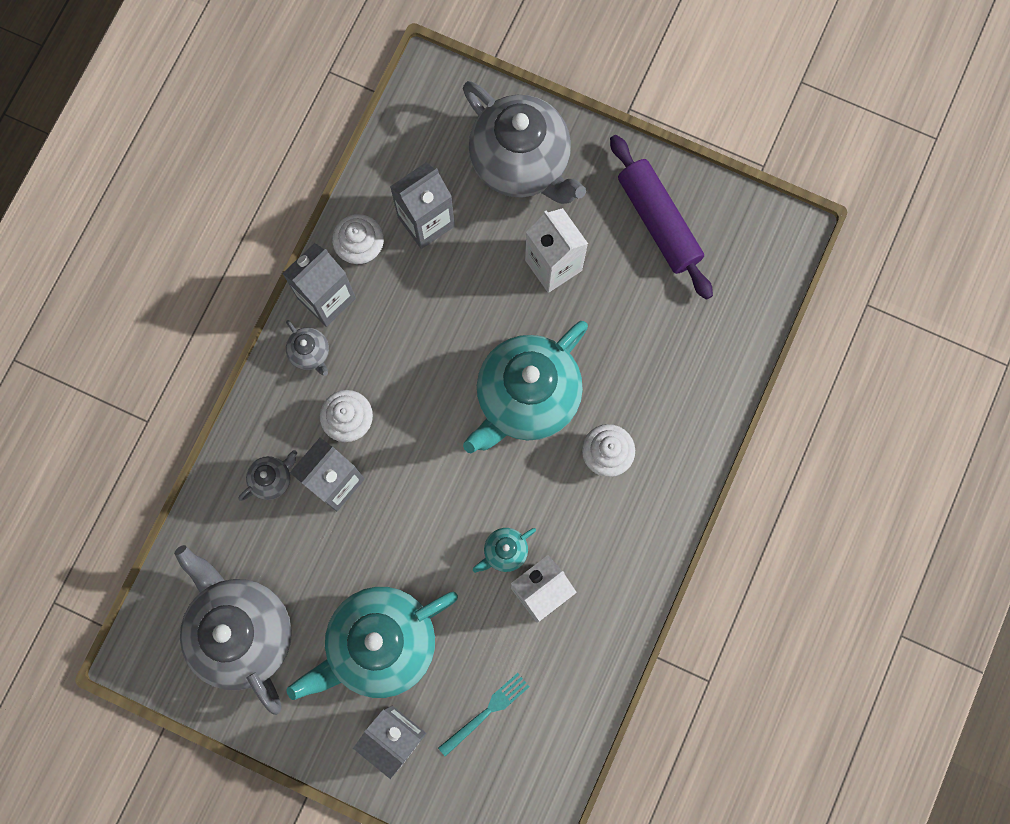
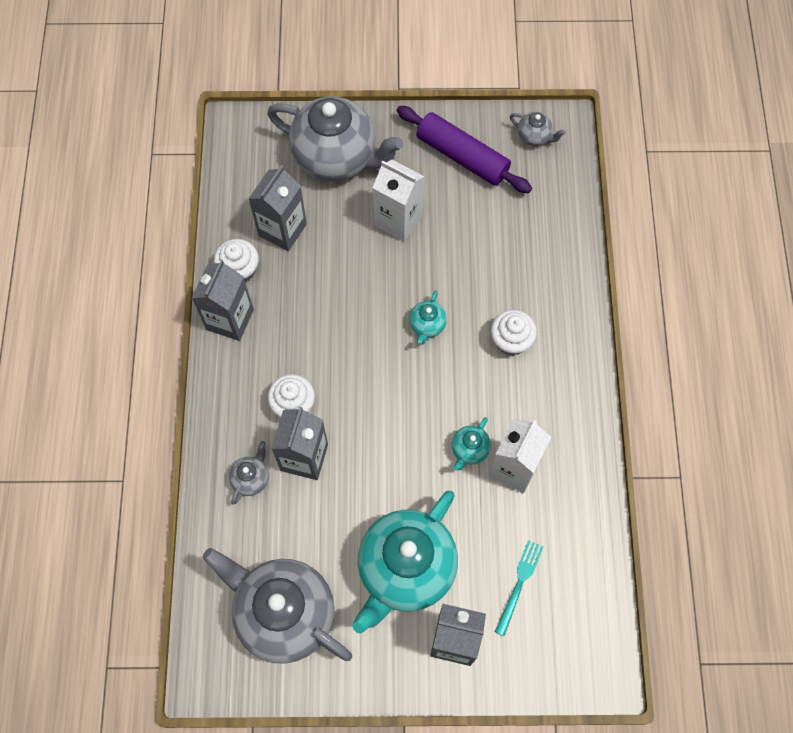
camera: 25 degrees left, 10 degrees down
(310, 353) = (236, 367): grey teapot -> grey teapot (534, 137)
(526, 398) = (427, 326): turquoise teapot -> turquoise teapot, size x0.42

